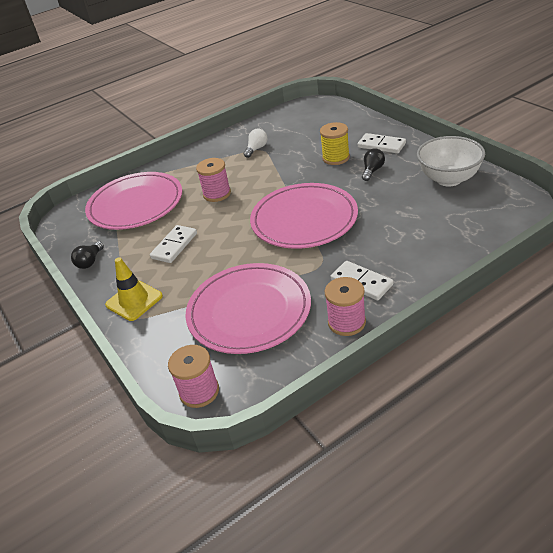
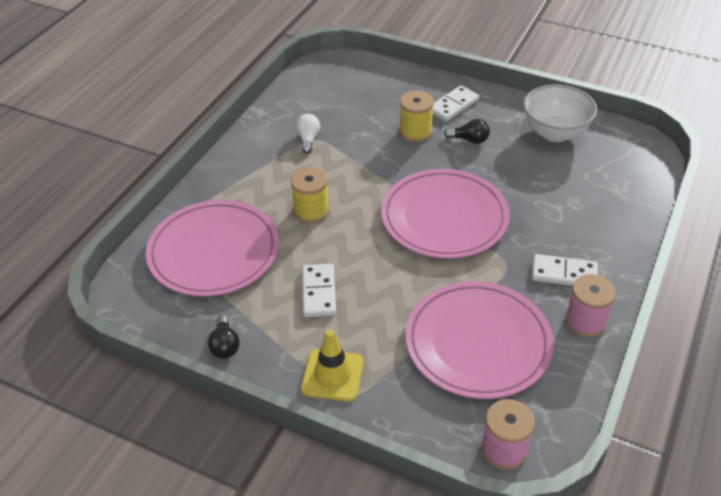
camera: 35 degrees left, 5 degrees up
(217, 194) = (311, 211): pink spool -> yellow spool
(372, 171) = (469, 140): black light bulb -> black light bulb turned 105 degrees clockwise
(381, 145) = (453, 106): white domino -> white domino turned 45 degrees counterclockwise

